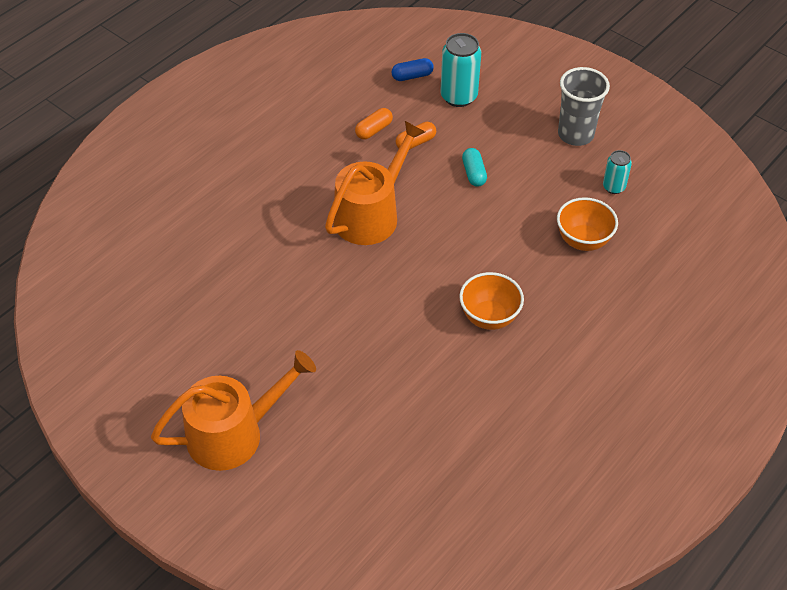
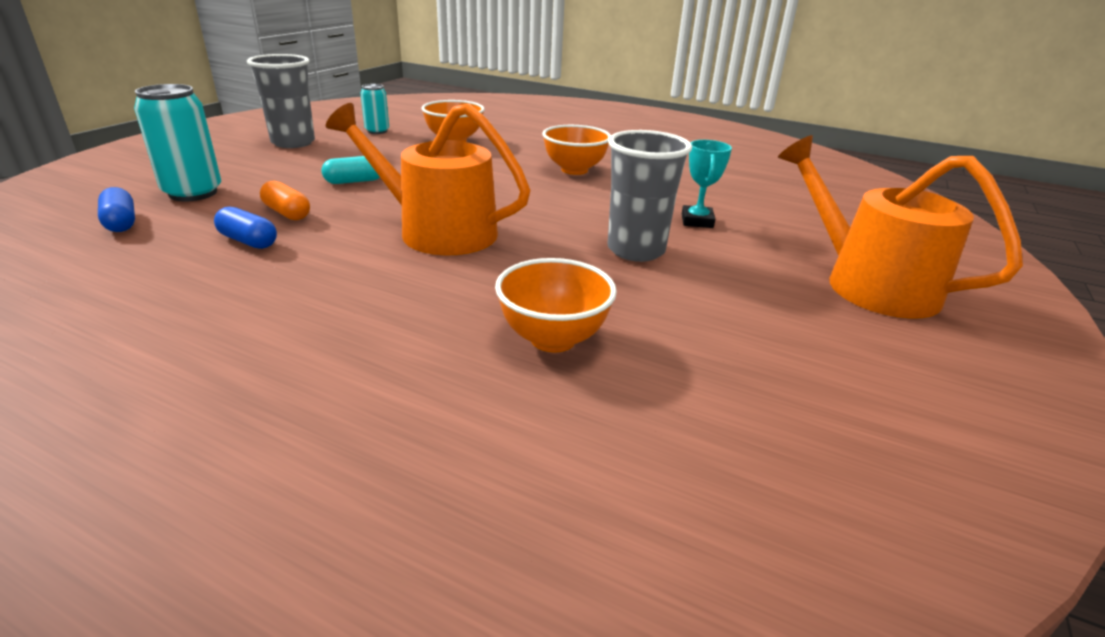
camera: 105 degrees left, 20 degrees down
(226, 249) = (553, 339): none -> orange bowl
(317, 315) = (636, 250): none -> grey cup
(358, 371) = (697, 221): none -> turquoise trophy
(374, 130) = (248, 241): orange capsule -> blue capsule

